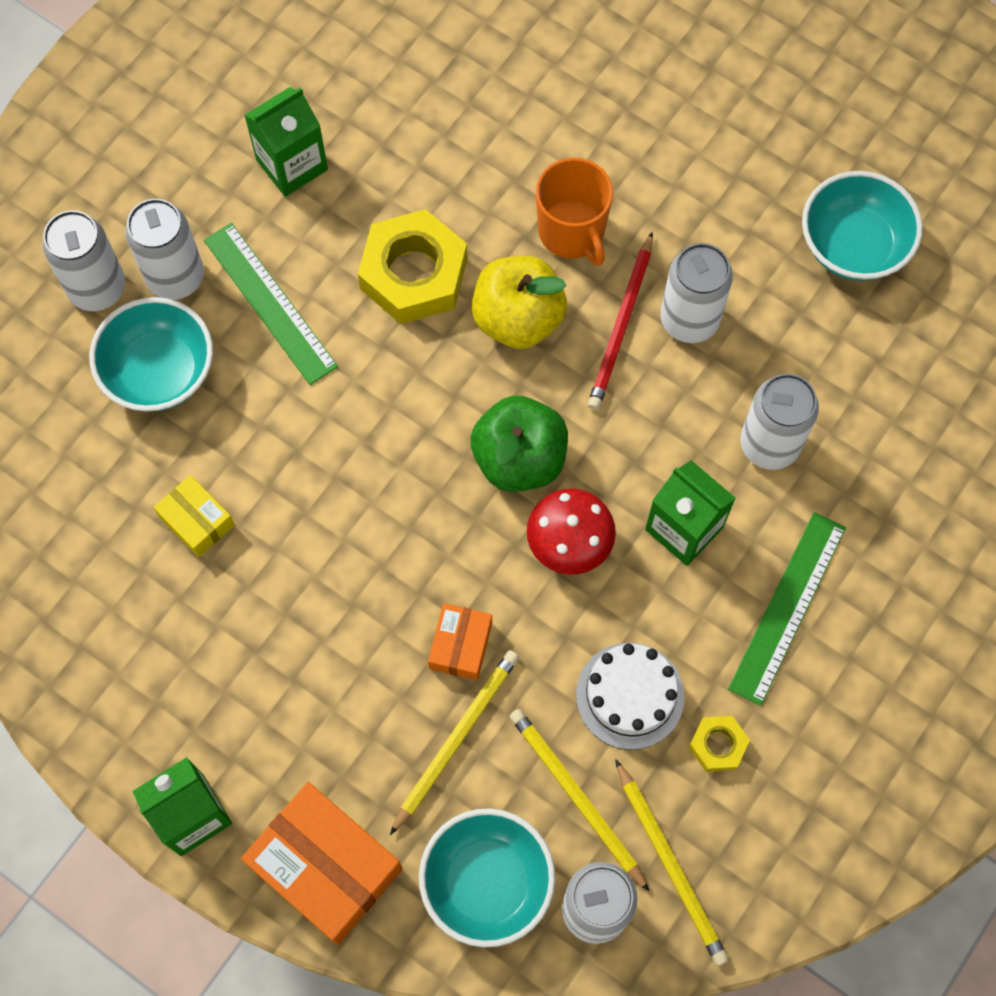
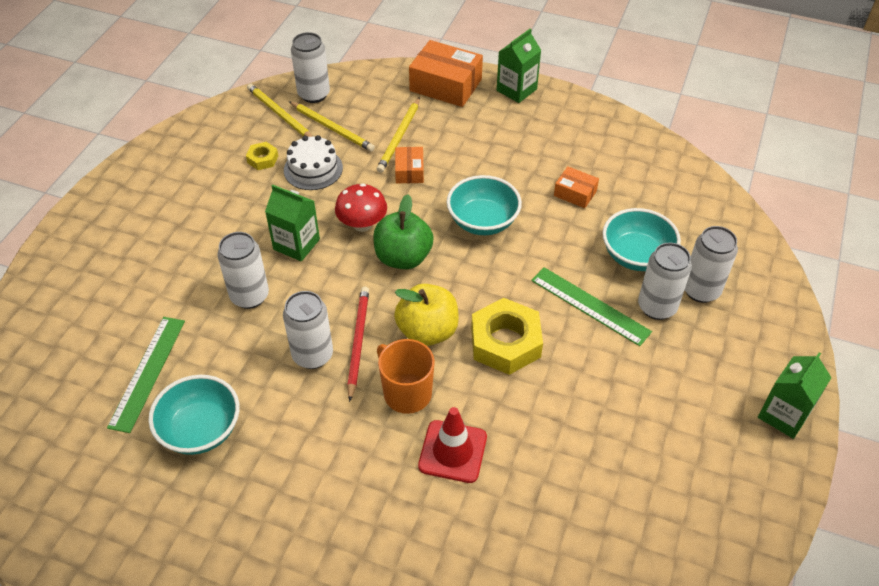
camera: 165 degrees right, 20 degrees down
(197, 521) = (575, 193): yellow box -> orange box
(292, 165) = (619, 393): green carton -> green carton (783, 415)
(487, 882) = (368, 94): turquoise bowl -> turquoise bowl (483, 221)
(534, 140) = (452, 451): none -> red traffic cone
(788, 607) = (230, 221): green ruler -> green ruler (147, 372)

